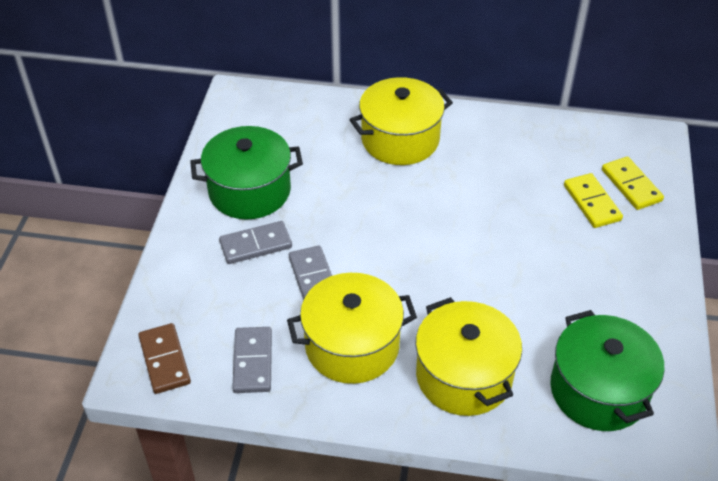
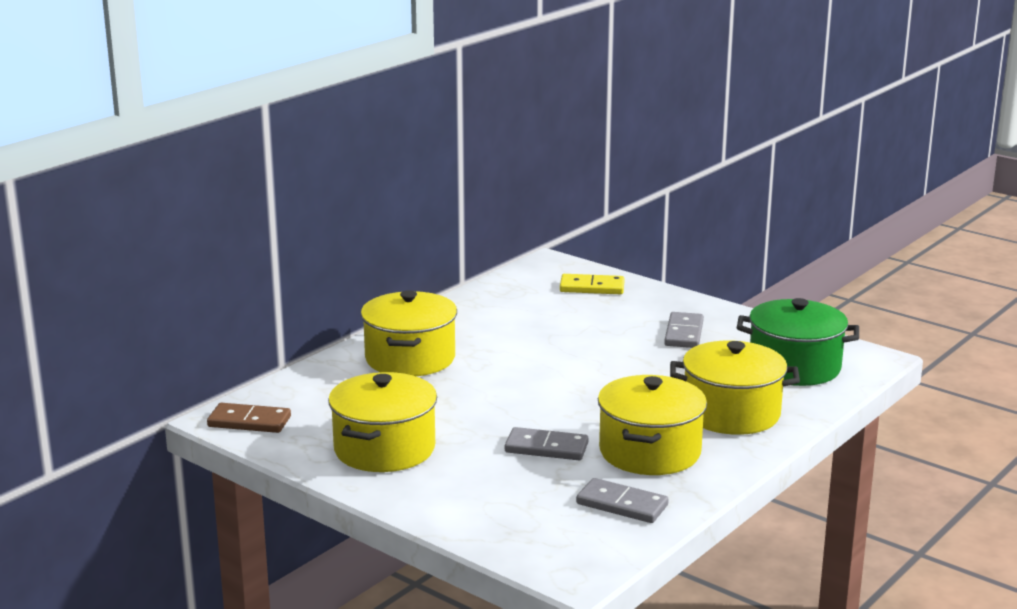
camera: 60 degrees left, 25 degrees down
(164, 360) = (573, 551): brown domino -> brown domino (249, 422)
(249, 191) = (384, 449): green pot -> yellow pot
(256, 245) = (467, 465): grey domino -> grey domino (683, 333)
(591, 203) = (593, 307): yellow domino -> none

